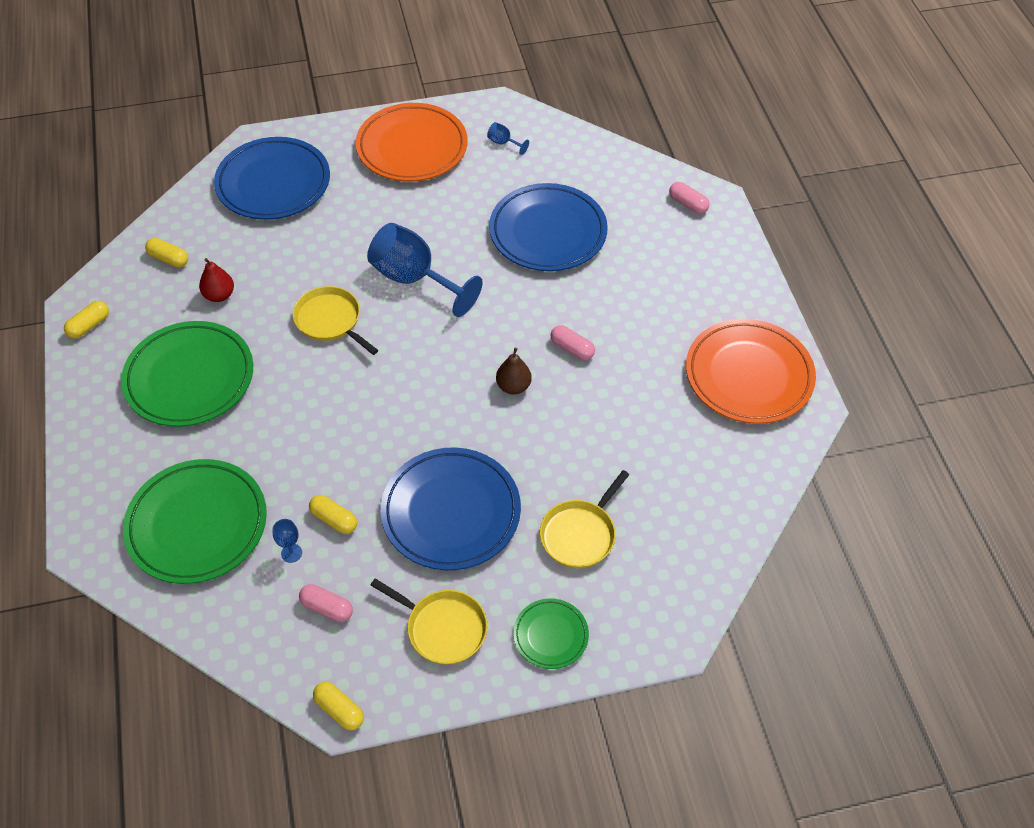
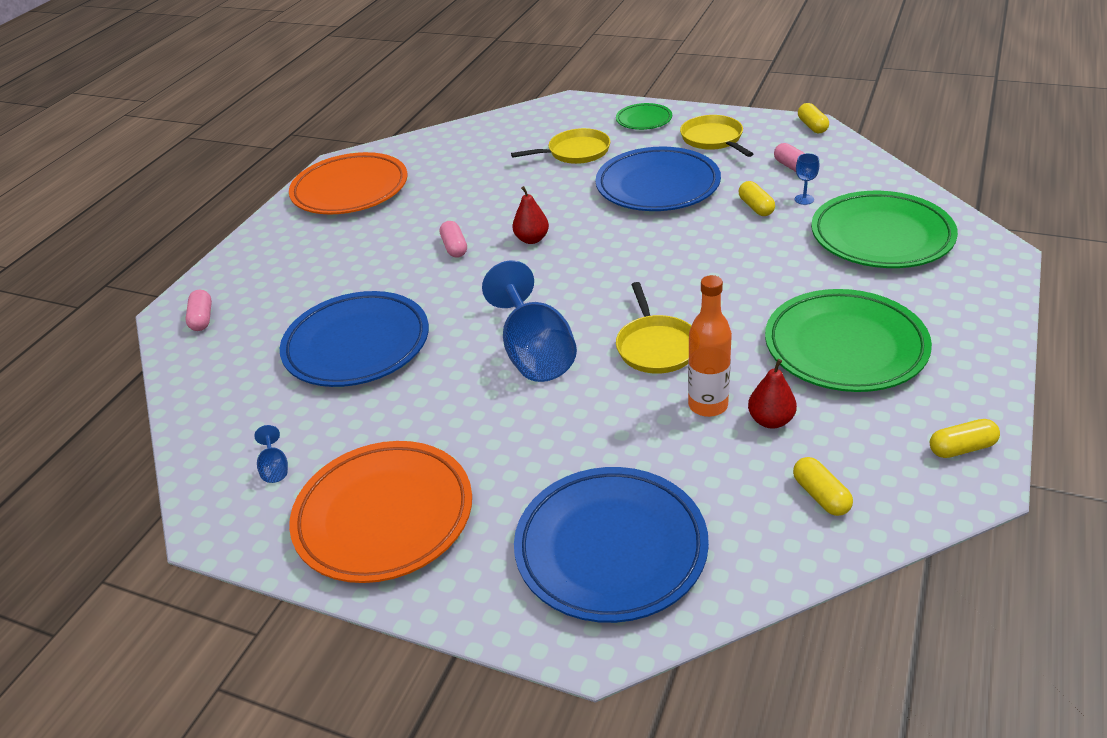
camera: 140 degrees left, 15 degrees down
(266, 289) = (708, 405): none -> orange bottle
(513, 386) = (532, 239): brown pear -> red pear

